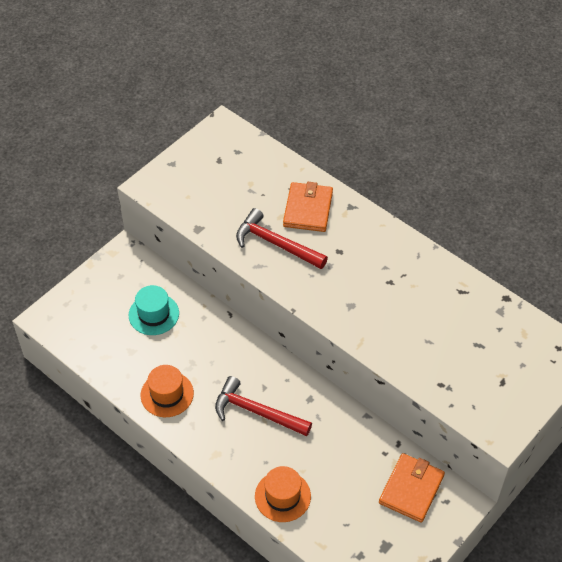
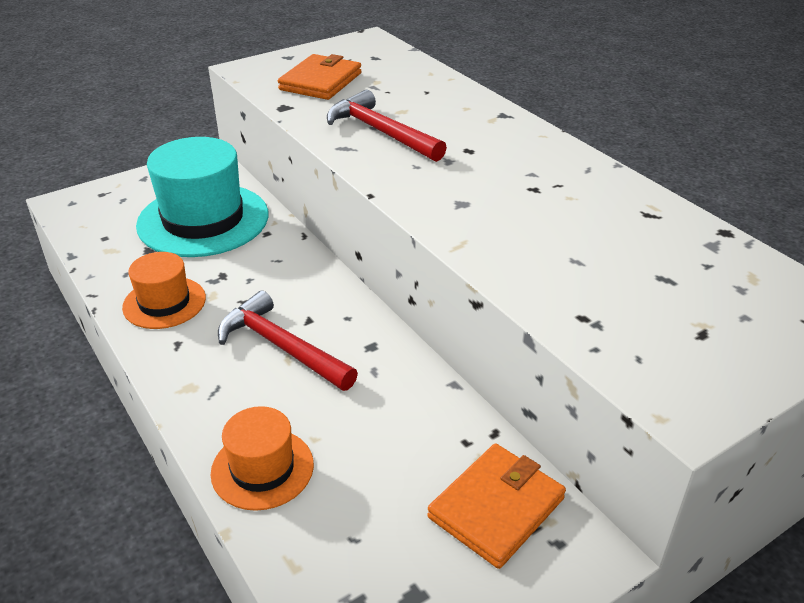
camera: 15 degrees right, 15 degrees down
(154, 314) = (203, 220): turquoise hat -> turquoise hat, size x1.83
(308, 209) = (441, 110): orange wallet -> orange wallet (320, 81)

